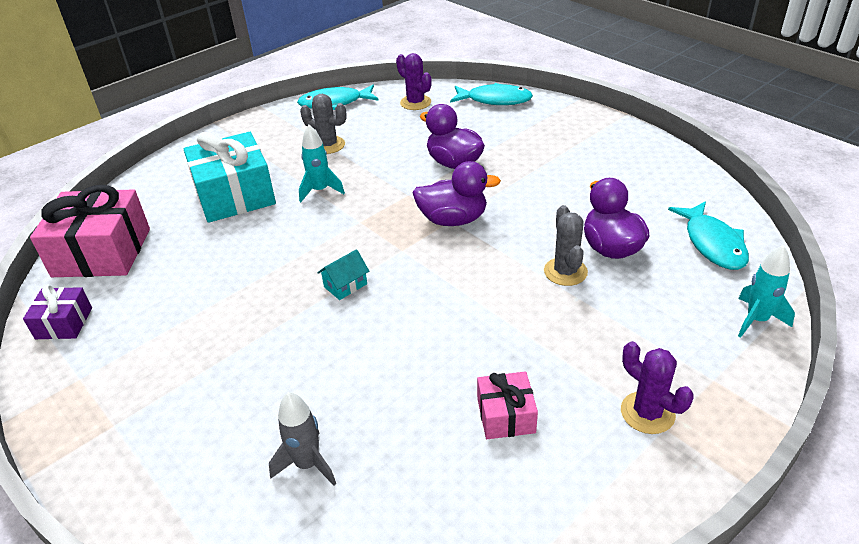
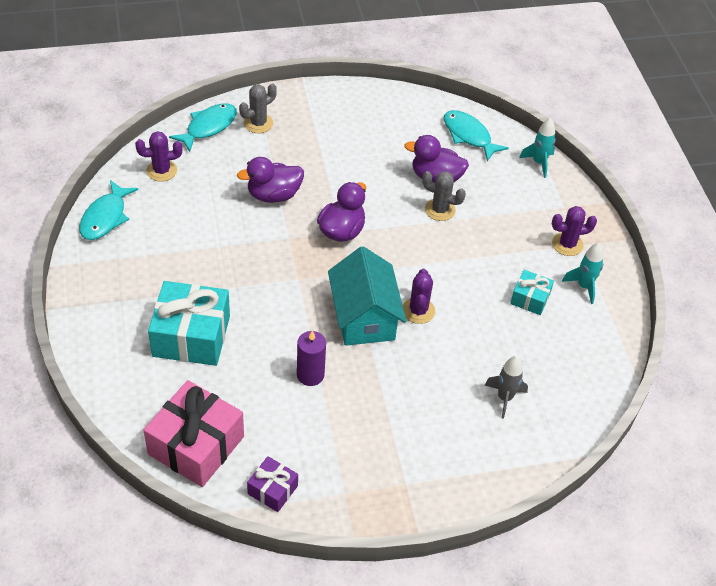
camera: 65 degrees left, 10 degrees up
(235, 283) = (310, 375): none -> purple candle
(320, 191) = (236, 283): turquoise rocket -> turquoise rocket (584, 286)
(328, 145) = (173, 251): grey cactus -> grey cactus (258, 123)
(345, 285) = (364, 317): turquoise house -> turquoise house, size x2.41
(391, 321) = (418, 311): none -> purple cactus
(506, 415) = (530, 299): pink gift -> turquoise gift
(712, 243) = (469, 136): turquoise fish -> turquoise fish turned 150 degrees counterclockwise

